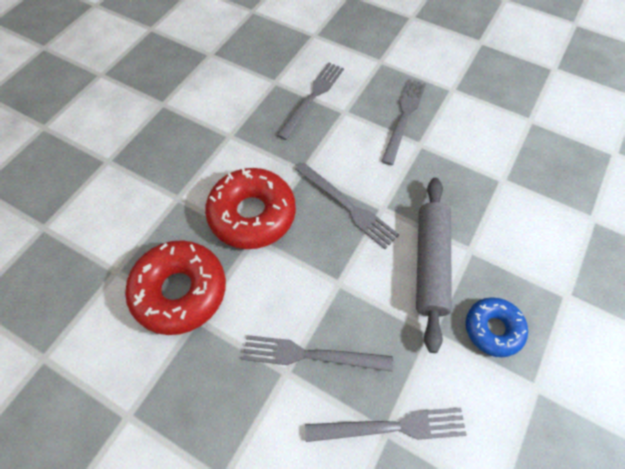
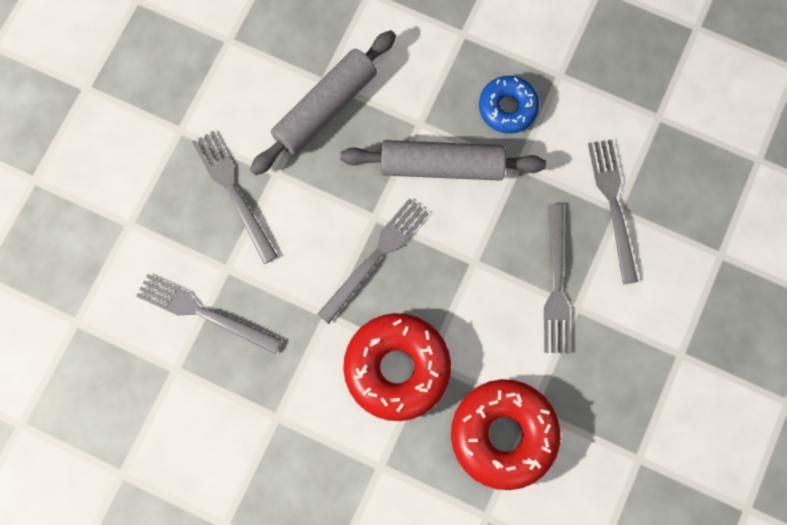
camera: 95 degrees left, 15 degrees up
(404, 117) = (233, 192): grey fork -> grey fork turned 45 degrees clockwise
(478, 179) = (325, 108): none -> grey rolling pin

